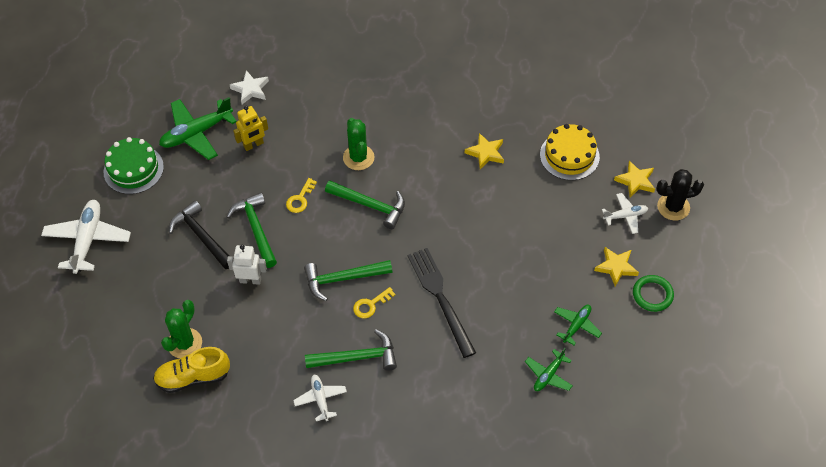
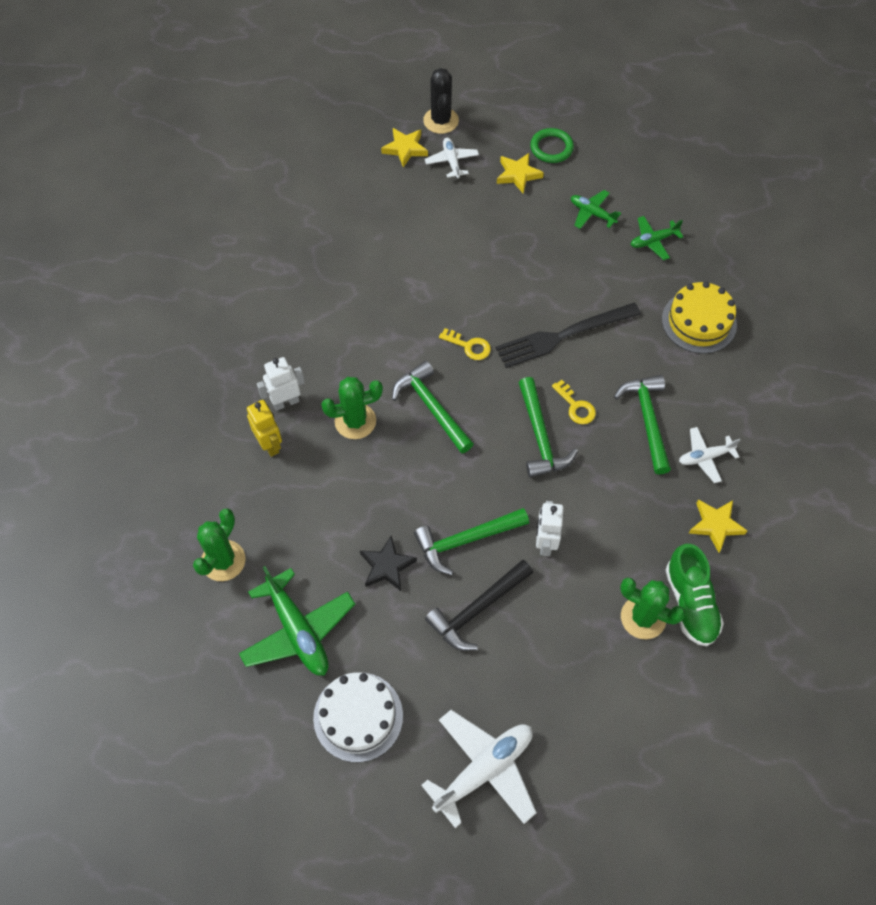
camera: 90 degrees left, 5 degrees up
(88, 240) = (484, 770): white plane -> white plane turned 135 degrees clockwise
(133, 169) = (358, 716): green cake -> white cake
(193, 377) = (690, 603): yellow shoe -> green shoe
(239, 181) = (387, 566): none -> black star
(250, 89) = (223, 561): white star -> green cactus
(253, 145) = (325, 551): yellow robot -> yellow robot (270, 444)
(300, 199) = (419, 488): yellow key -> yellow key (469, 346)
(370, 205) = (431, 407): green hammer -> green hammer turned 60 degrees counterclockwise
(375, 115) = (286, 402): none -> white robot
(485, 153) = (357, 284): yellow star -> yellow star (715, 525)
(548, 375) = (653, 241): green plane -> green plane turned 120 degrees clockwise
(569, 156) = (366, 204): yellow cake -> yellow cake (699, 322)

